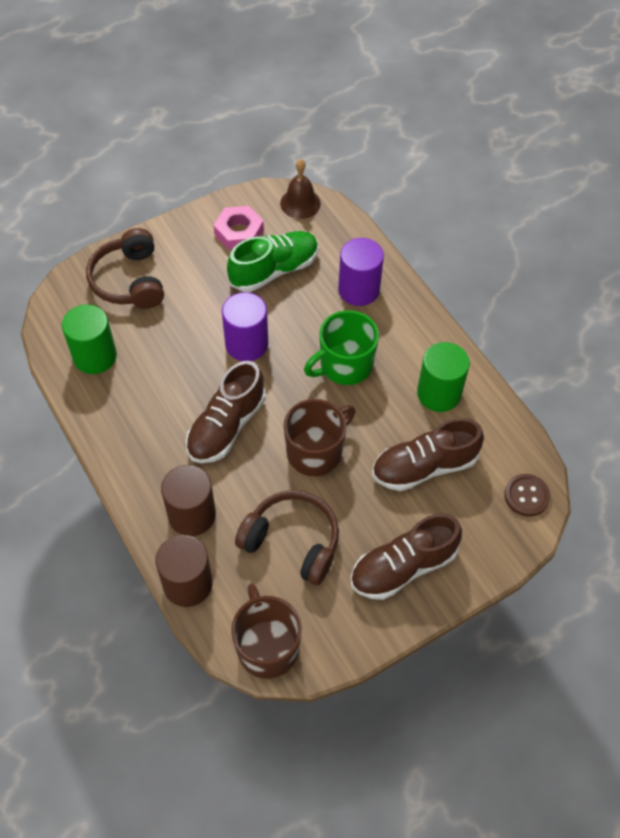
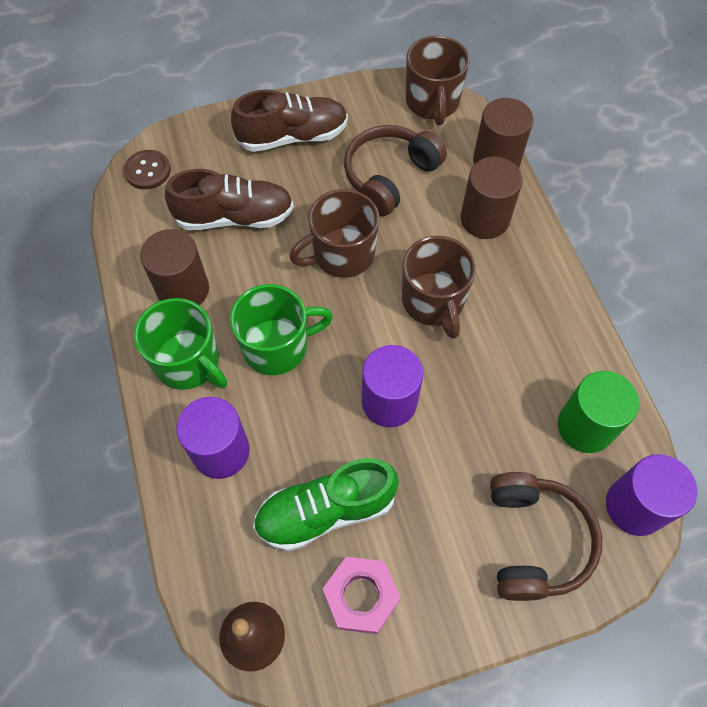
camera: 165 degrees left, 5 degrees up
(59, 313) = (634, 506): none -> purple cylinder
(226, 426) = (433, 302): brown shoe -> brown mug
(292, 541) = (389, 176): brown headphones -> brown headphones turned 90 degrees clockwise
(408, 340) = (189, 363): none -> green mug
(439, 393) = (183, 290): green cylinder -> brown cylinder

